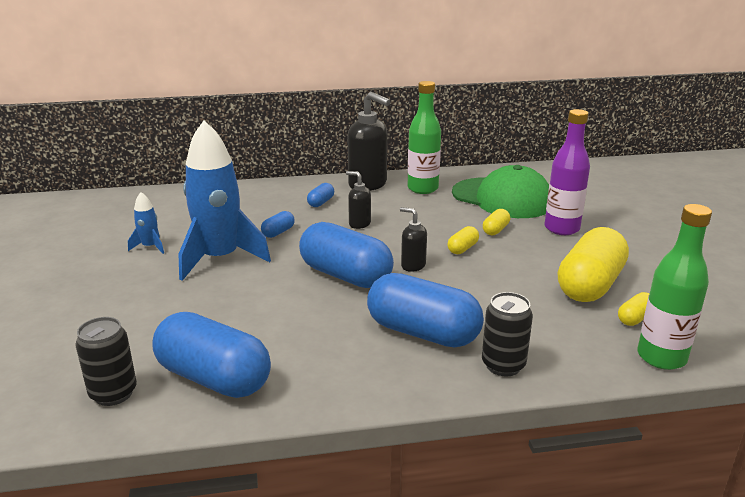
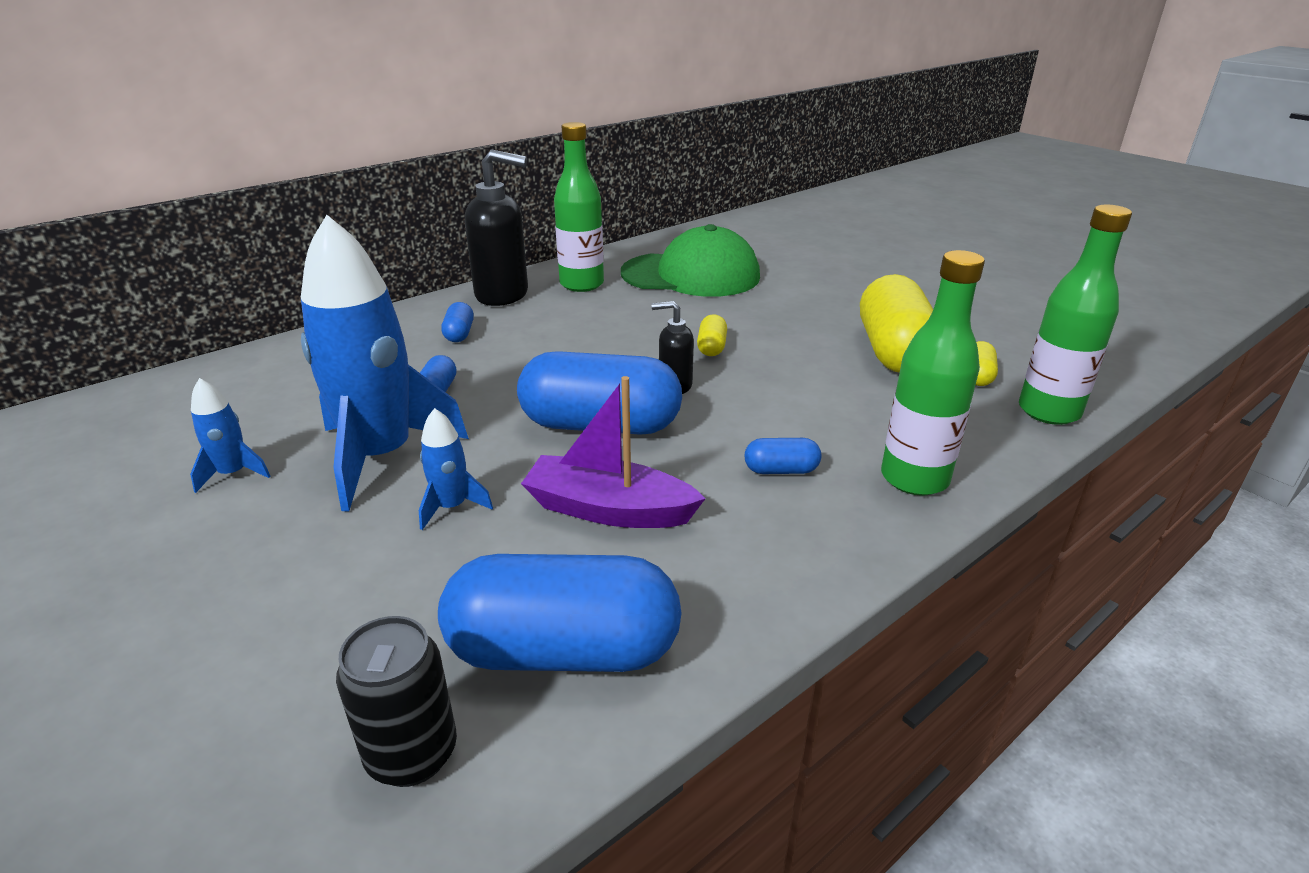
camera: 30 degrees left, 5 degrees up
(229, 294) = (452, 507): none -> blue rocket
(303, 321) = (609, 509): none -> purple boat
(359, 224) = (545, 349): black soap dispenser -> none
(422, 332) = (781, 470): blue capsule -> blue capsule, size x0.43
(495, 230) = (725, 315): yellow capsule -> none
(503, 365) = (914, 478): black can -> green bottle
(561, 228) = (794, 295): purple bottle -> none

